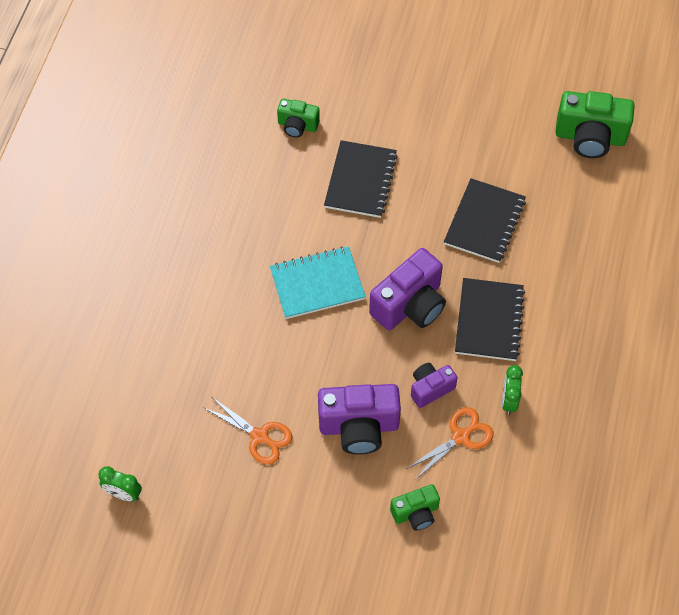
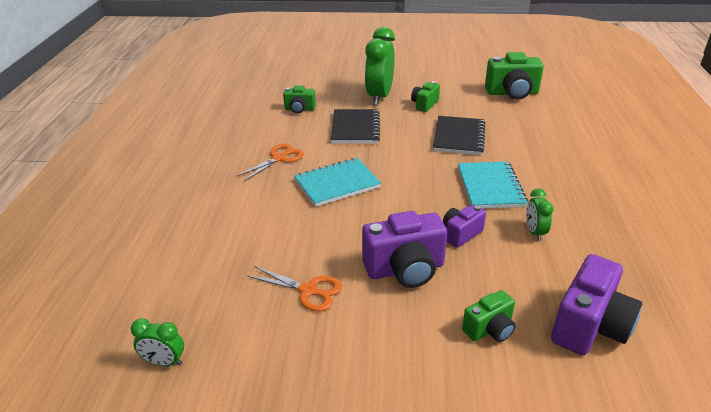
camera: 10 degrees left, 25 degrees down
(408, 115) = (379, 97): none -> green clock
(410, 305) = (420, 186): purple camera -> purple camera (589, 326)
(461, 436) = (505, 263): orange scissors -> orange scissors (279, 158)
(463, 144) = (424, 104): none -> green camera
(489, 321) = (490, 187): black notebook -> turquoise notebook

